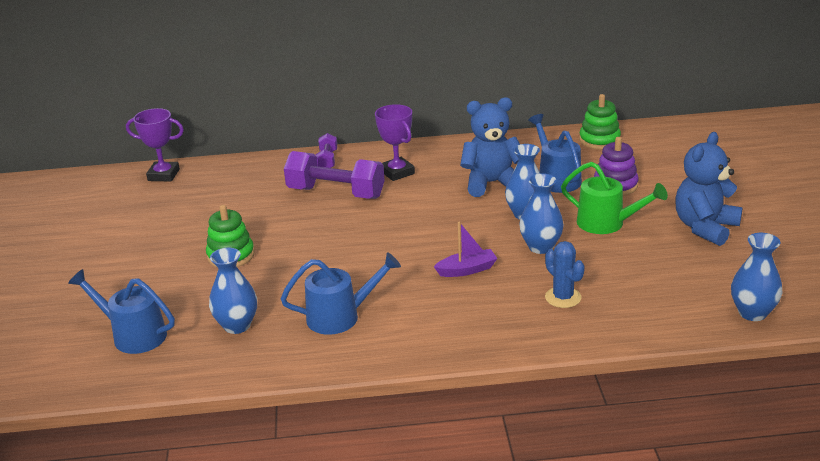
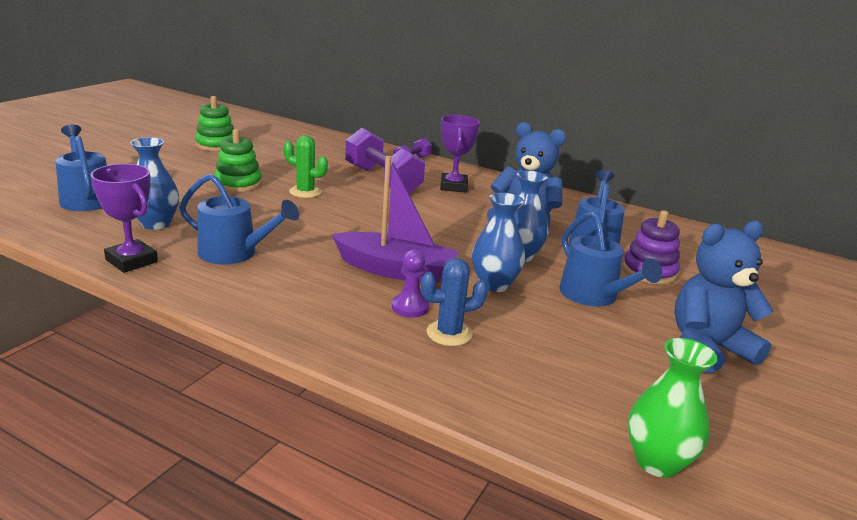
camera: 30 degrees right, 5 degrees down
(163, 175) = (286, 128): purple trophy -> purple trophy (131, 261)
(297, 236) = (305, 192): none -> green cactus
(467, 270) = (396, 270): purple boat -> purple boat, size x1.74
(516, 292) = (410, 307): none -> purple pawn
(563, 297) = (449, 333): blue cactus -> blue cactus turned 75 degrees clockwise
(599, 140) = (682, 234): green stacking toy -> green stacking toy (216, 145)
(607, 223) = (594, 296): green watering can -> blue watering can
(752, 313) = (657, 462): blue vase -> green vase

